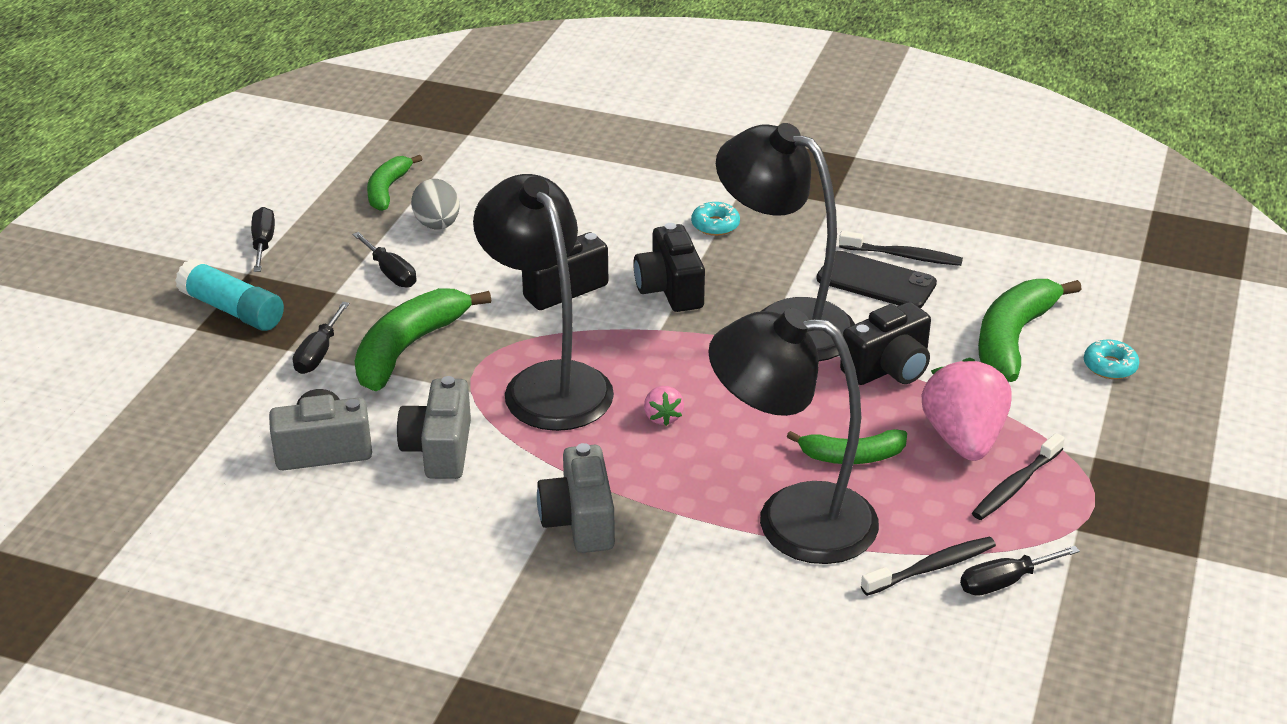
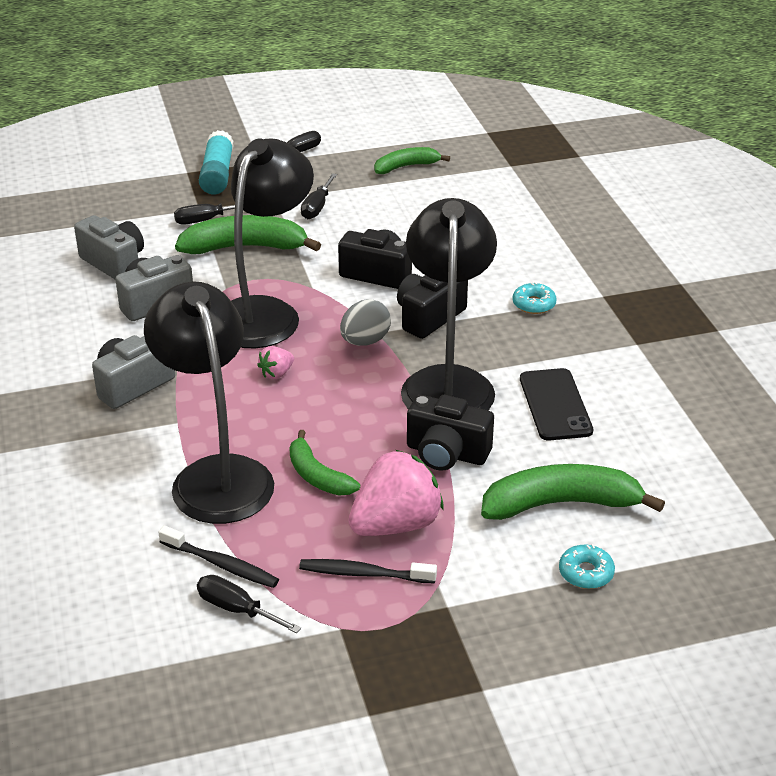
camera: 55 degrees right, 0 degrees up
(437, 225) = (390, 200): grey egg -> grey egg (365, 341)
(902, 256) = (607, 405): black toothbrush -> none

